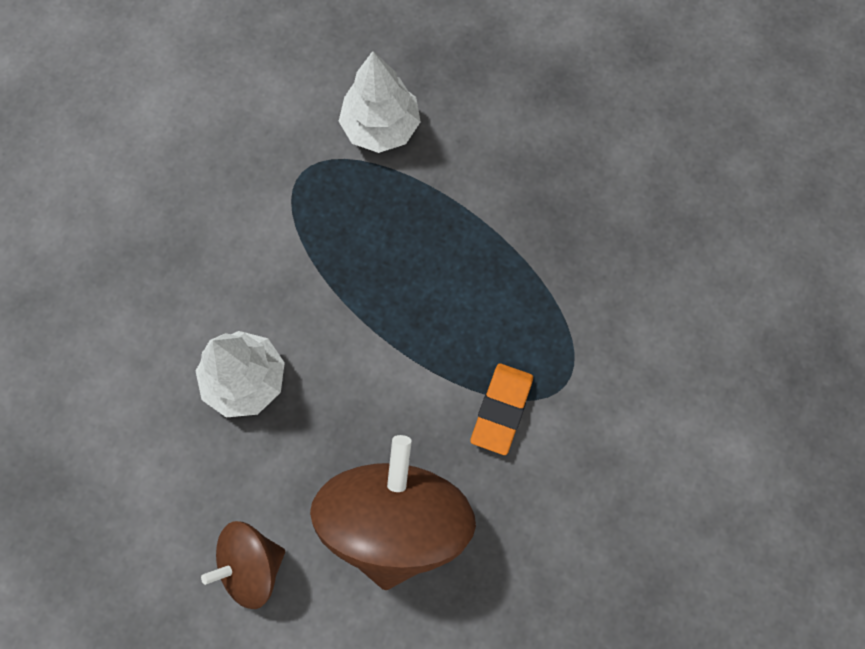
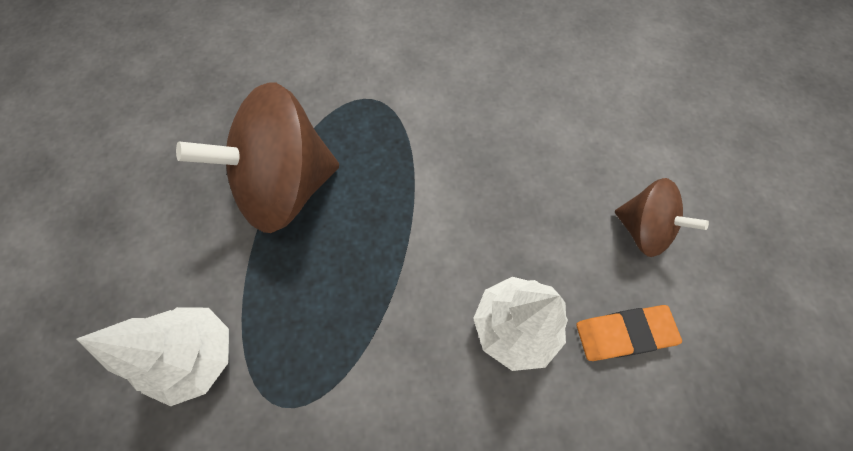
camera: 120 degrees left, 5 degrees down
(395, 521) = (537, 152): brown spinning top -> brown spinning top (286, 186)
(501, 410) = (415, 127): orange eraser -> orange eraser (624, 334)

